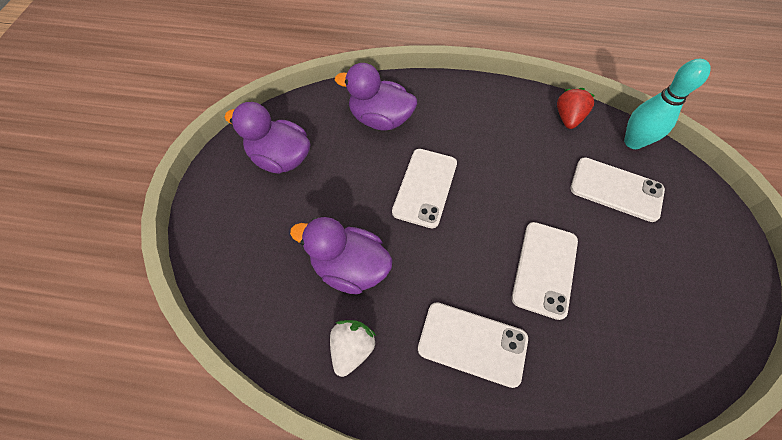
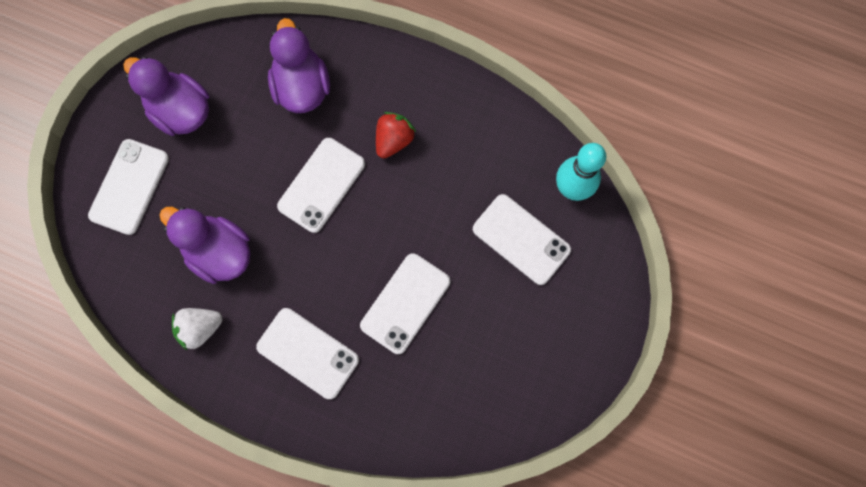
camera: 15 degrees right, 15 degrees up
(246, 230) = (129, 187): none -> white phone
(352, 348) = (200, 328): white strawberry -> white strawberry turned 150 degrees counterclockwise
(380, 119) = (302, 87): purple duck -> purple duck turned 45 degrees clockwise
(568, 118) = (514, 139): red strawberry -> red strawberry (394, 140)

